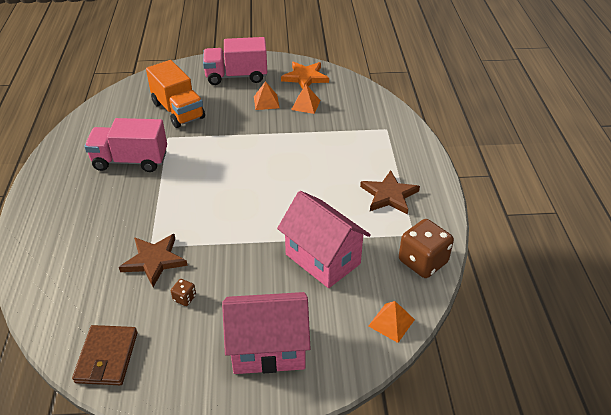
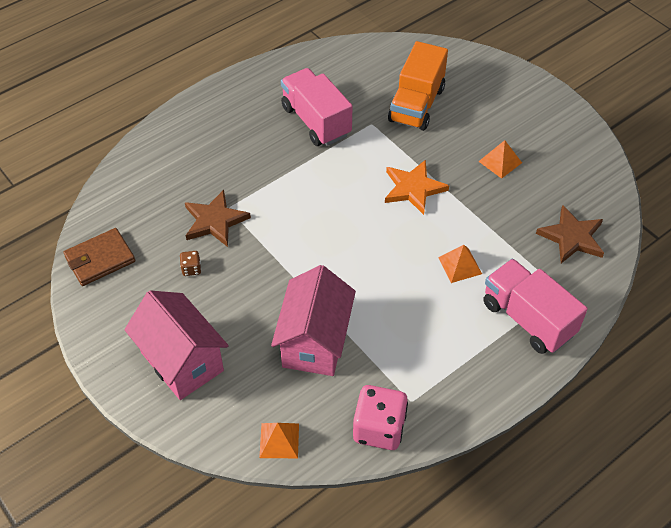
camera: 55 degrees right, 10 degrees up
(236, 76) = (517, 111): pink truck -> pink truck (527, 319)
(305, 77) = (578, 168): orange star -> orange star (413, 188)
(305, 105) = (529, 196): orange pyramid -> orange pyramid (460, 265)
(389, 195) = (452, 350): brown star -> brown star (572, 237)
(423, 262) = (379, 428): brown dice -> pink dice

